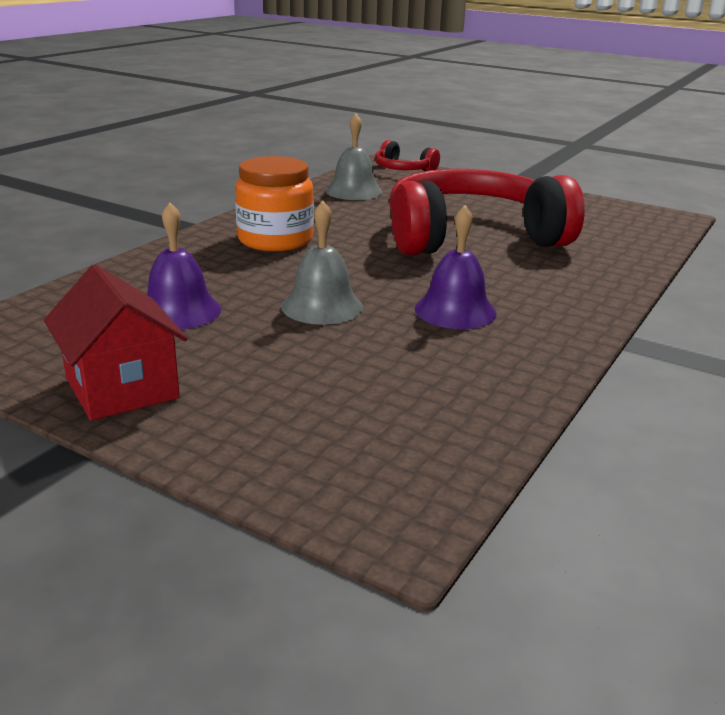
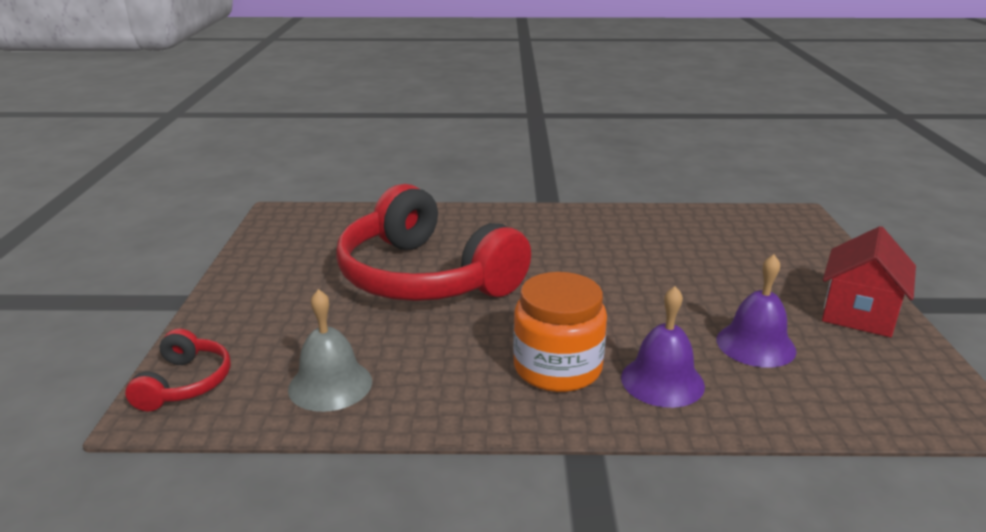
camera: 120 degrees left, 0 degrees up
(322, 306) = (654, 293): grey bell -> none
(455, 311) = (587, 249): purple bell -> purple bell (662, 381)

